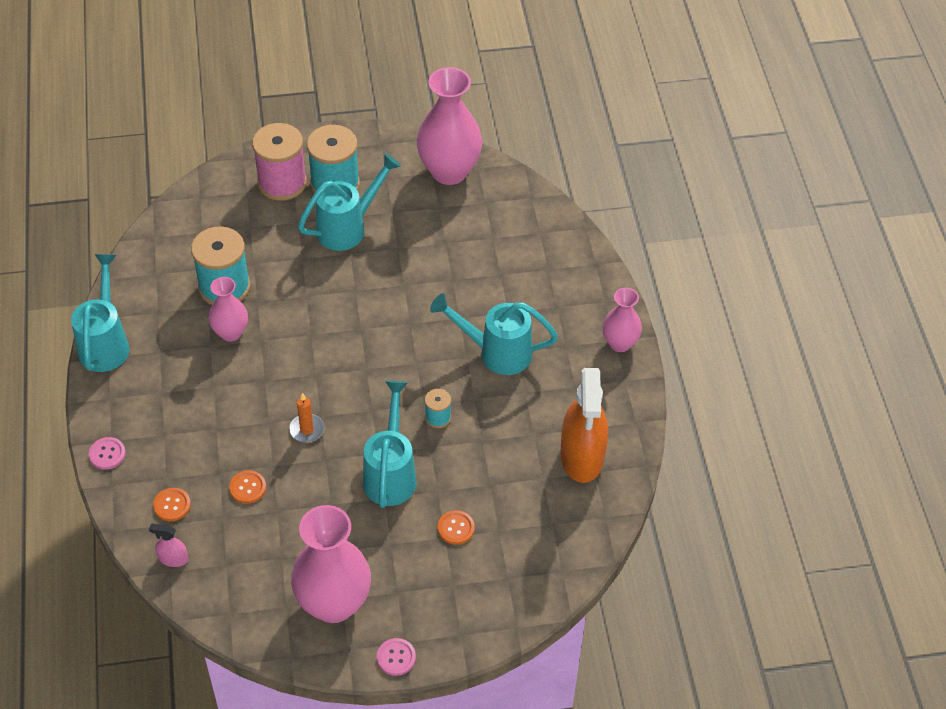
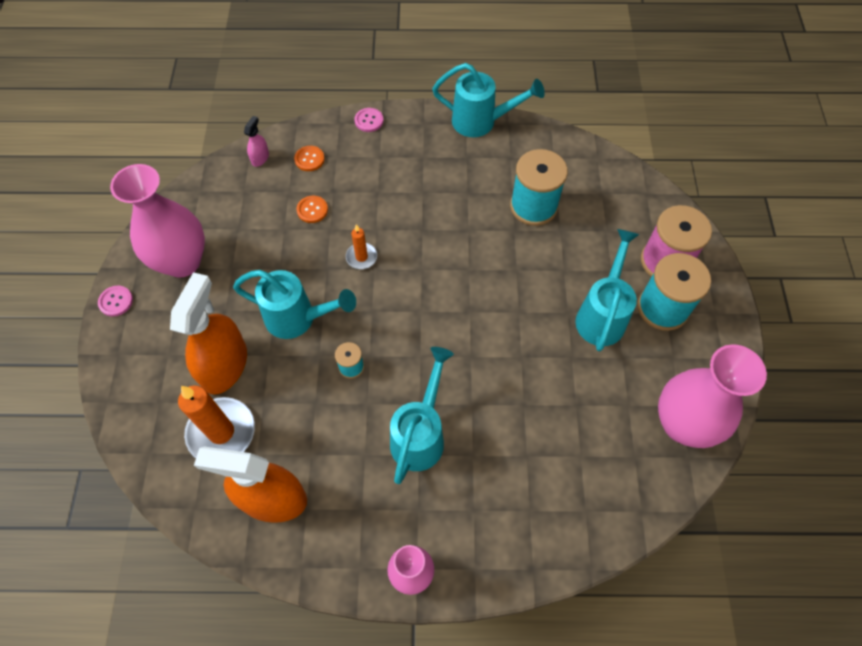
camera: 100 degrees right, 10 degrees up
(231, 333) = (479, 208): pink vase -> none
(348, 227) = (602, 314): turquoise watering can -> turquoise watering can turned 135 degrees counterclockwise
(456, 528) = (224, 365): orange button -> orange spray bottle
(527, 513) = (221, 432): none -> orange candle

